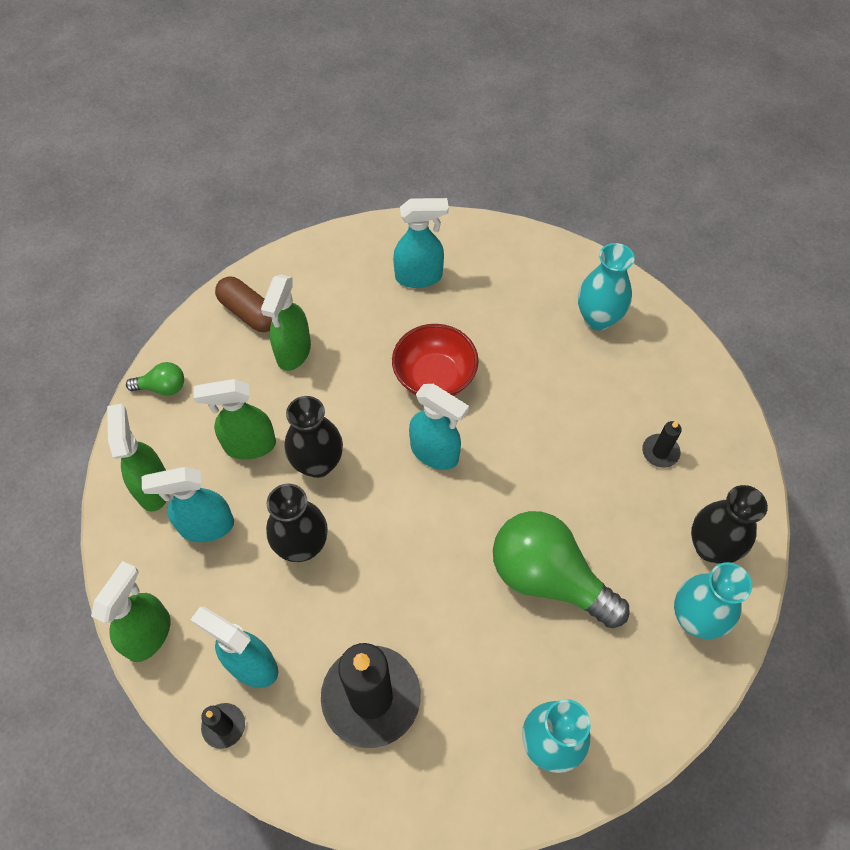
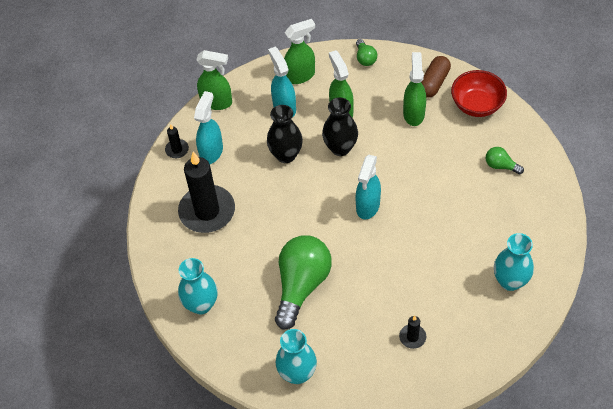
camera: 80 degrees right, 5 degrees down
(293, 352) = (413, 113): green spray bottle -> green spray bottle turned 90 degrees clockwise
(419, 277) = (500, 166): turquoise spray bottle -> green light bulb
(434, 377) = (423, 193): red bowl -> red bowl (477, 105)
(711, 547) = (350, 377): black vase -> none

